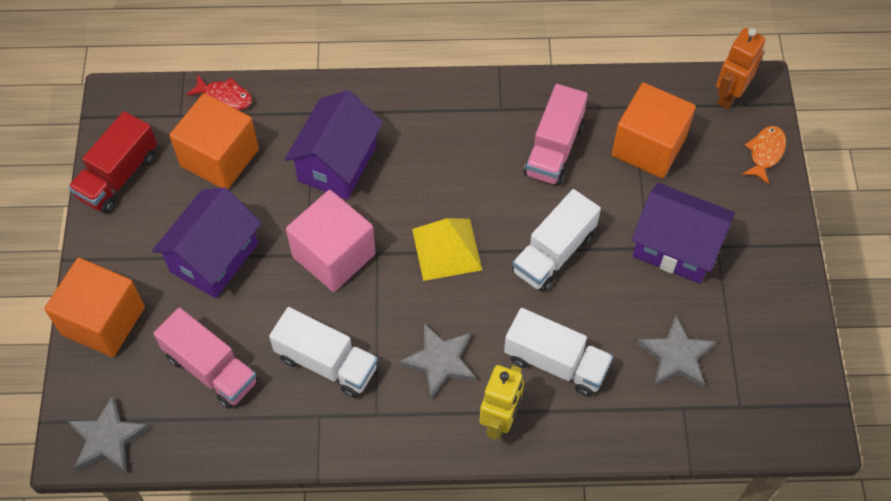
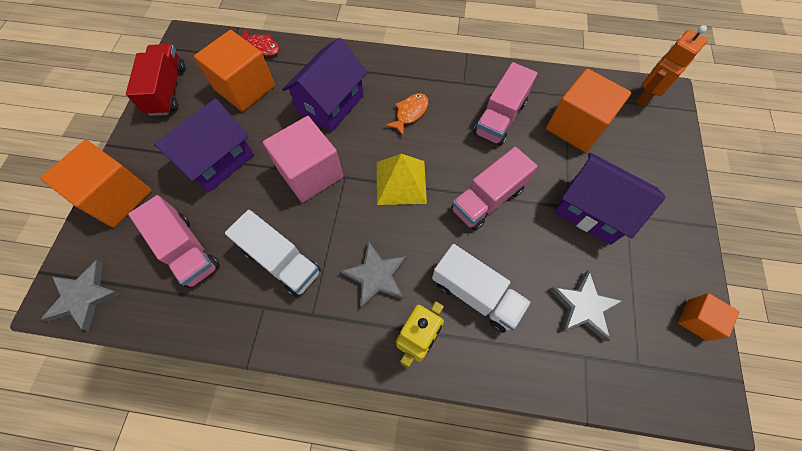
camera: 10 degrees right, 5 degrees up
(118, 176) = (167, 90): red truck -> red truck turned 135 degrees clockwise
(553, 253) = (488, 199): white truck -> pink truck
(765, 153) = (672, 145): orange fish -> orange fish (410, 113)
(798, 349) = (696, 320): none -> orange cube

